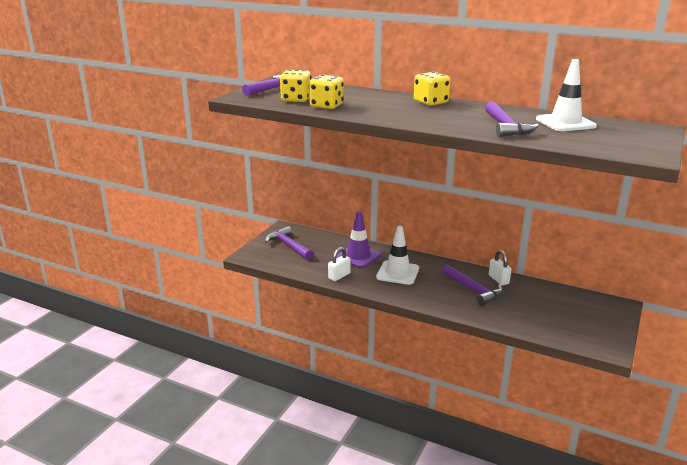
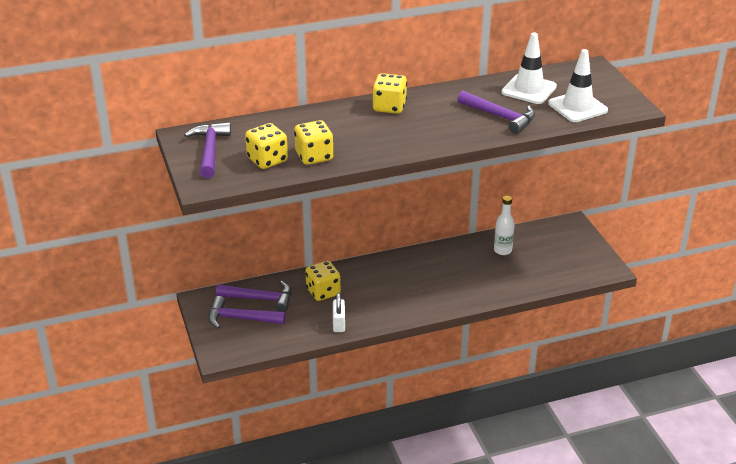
camera: 45 degrees left, 10 degrees up
(358, 256) = (323, 292): purple traffic cone -> yellow dice
(397, 273) = (381, 290): white traffic cone -> white traffic cone (577, 107)
(473, 290) = (462, 271): purple hammer -> purple hammer (260, 299)
(498, 279) = (466, 248): white padlock -> none
(527, 293) = (502, 250): none -> white bottle

